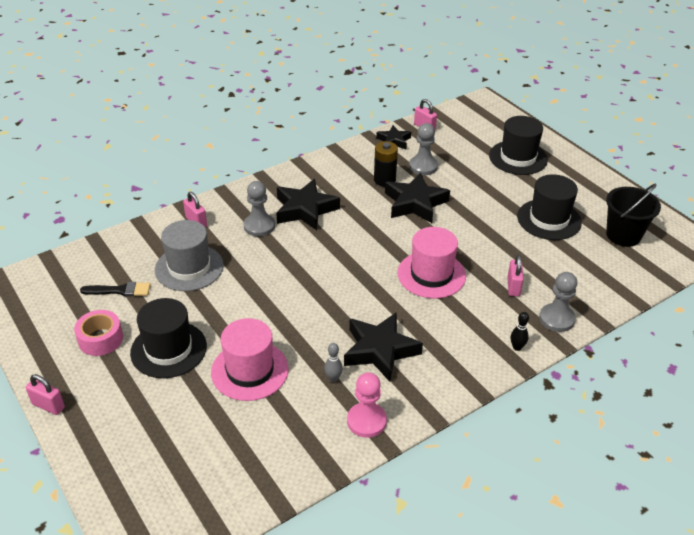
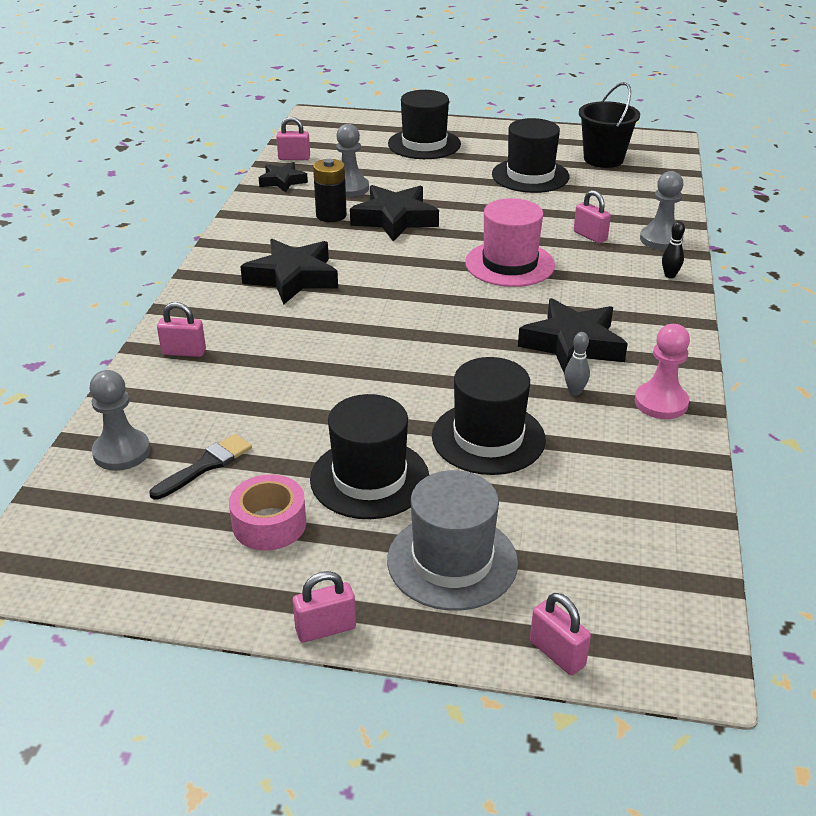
camera: 45 degrees left, 5 degrees down
(105, 499) = (557, 653): none -> pink padlock
(189, 267) = (254, 395): grey hat -> grey hat (452, 561)
(250, 370) = (488, 438): pink hat -> black hat
(259, 226) = (267, 317): grey pawn -> grey pawn (121, 452)

